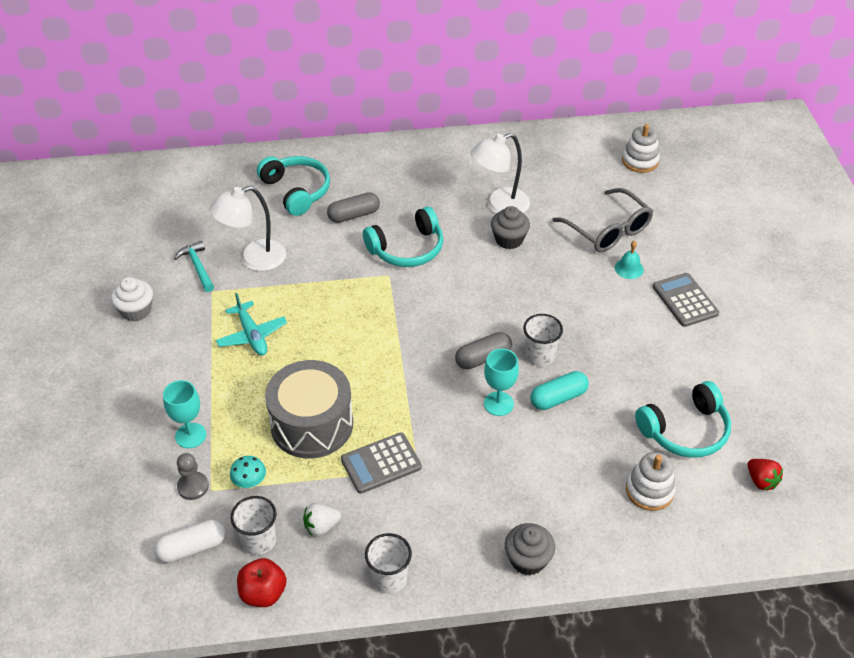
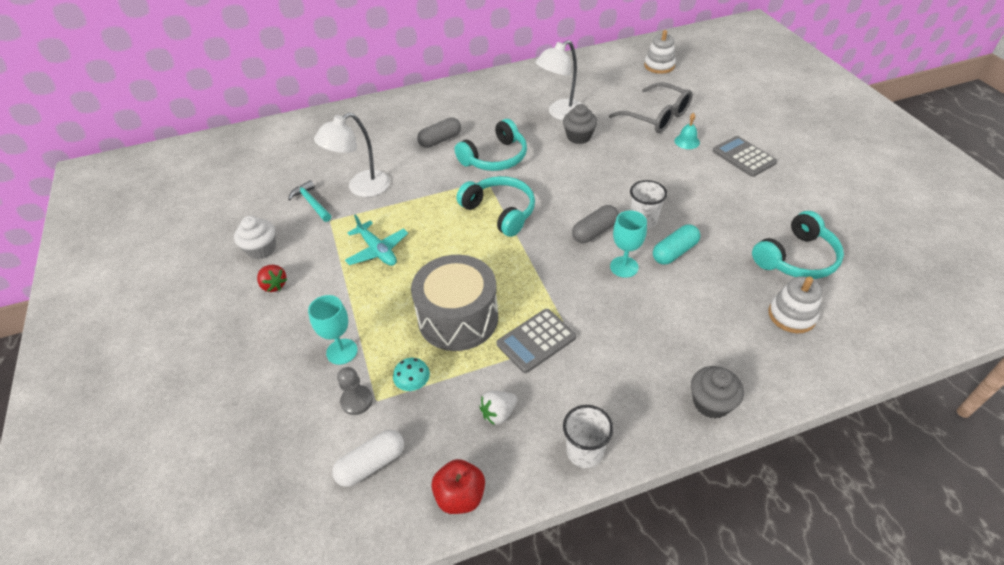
camera: 10 degrees left, 0 degrees up
(259, 541) = (439, 441): white cup -> none
(296, 191) = (384, 130): turquoise headphones -> turquoise headphones (500, 212)
(761, 481) = (883, 287): red strawberry -> red strawberry (274, 285)

